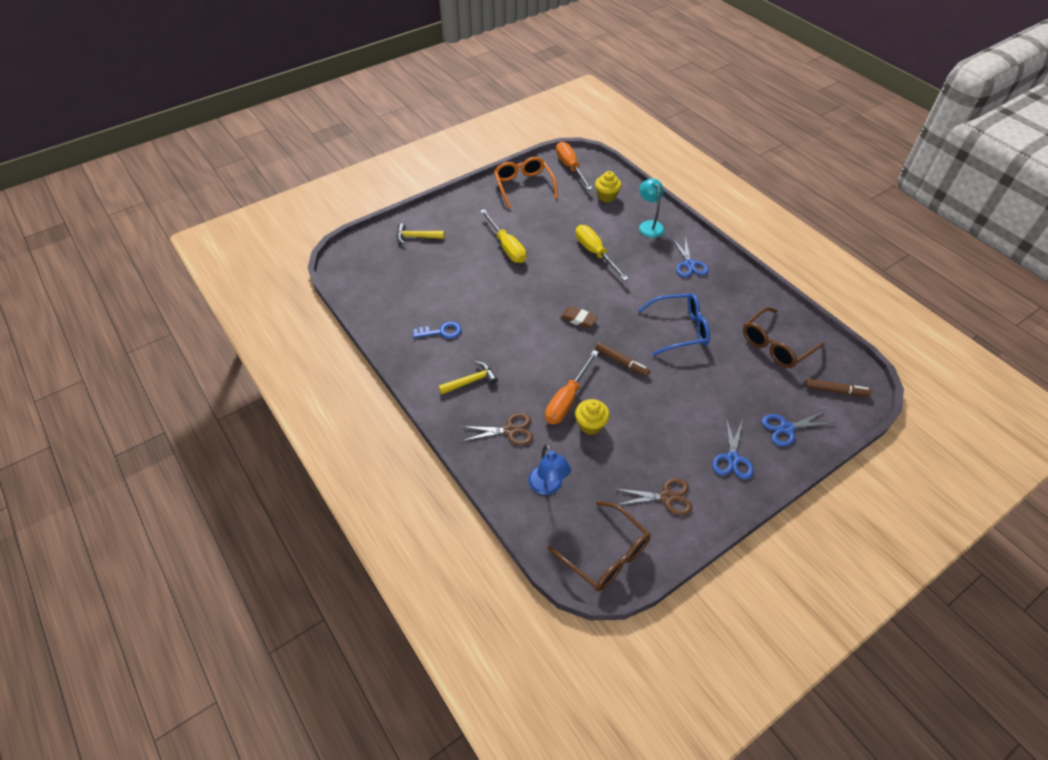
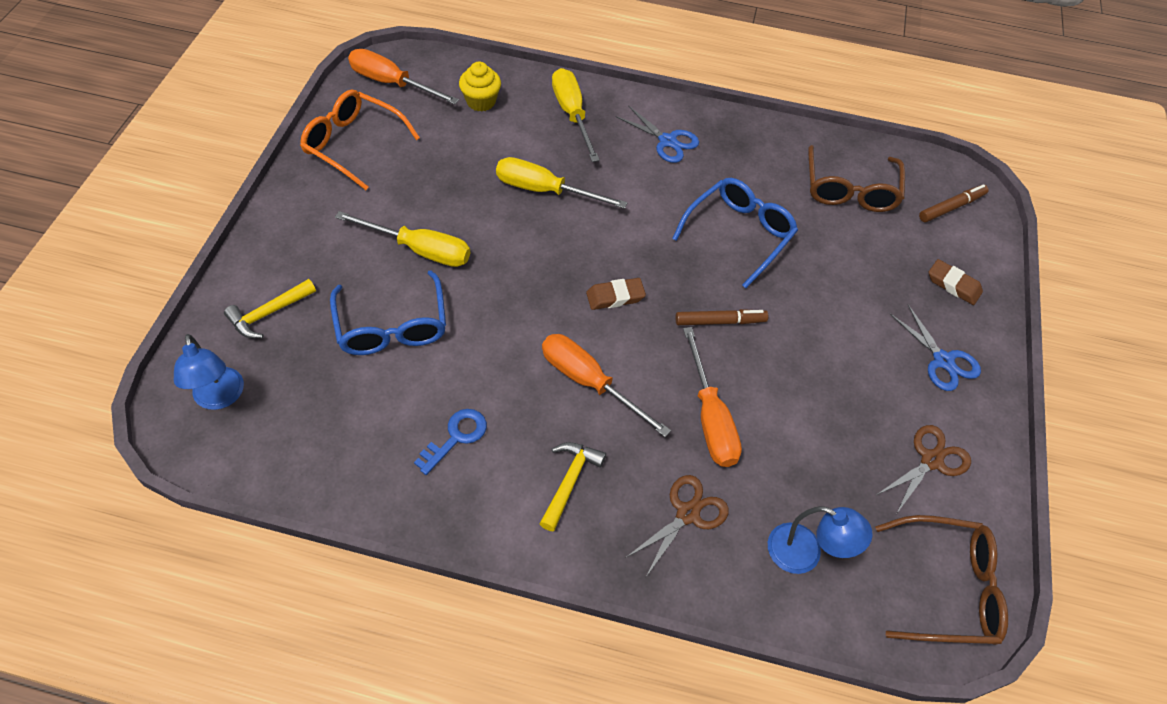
camera: 45 degrees left, 5 degrees up
(366, 258) = (220, 398): none -> blue lamp
(461, 271) = (392, 325): none -> blue glasses
(524, 347) = (589, 382): none -> orange screwdriver
(590, 425) = (768, 431): yellow cupcake -> none
(649, 225) = (572, 114): turquoise lamp -> yellow screwdriver
(786, 428) = (953, 285): blue scissors -> brown eraser

